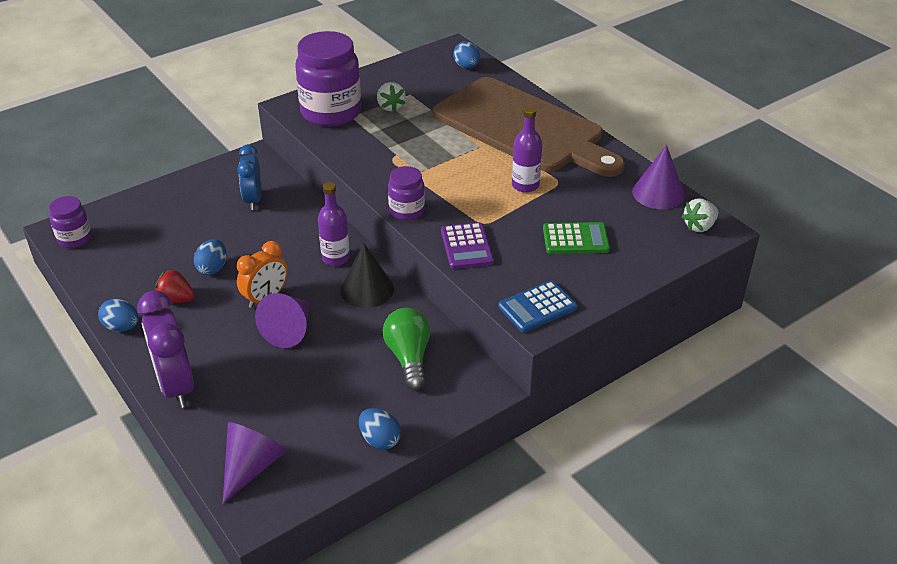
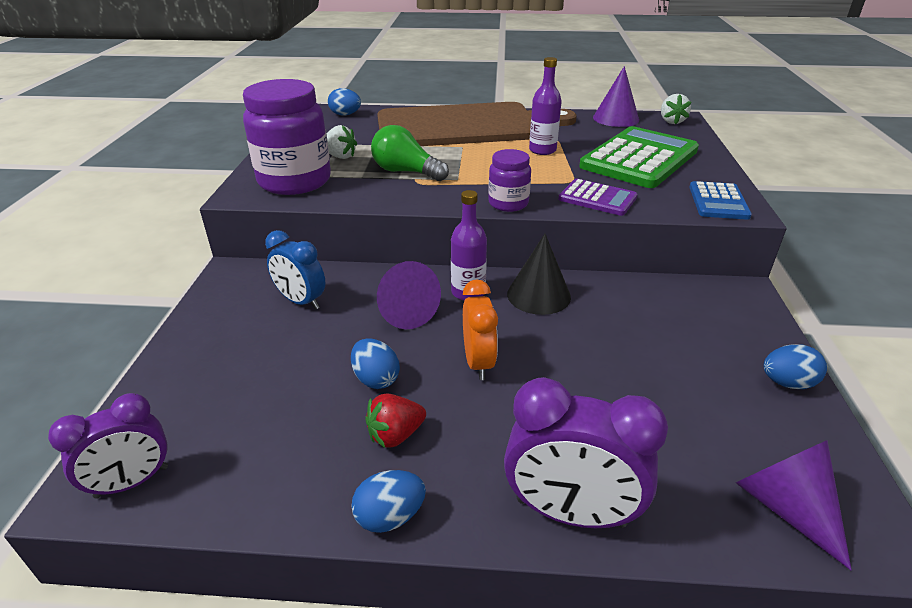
camera: 50 degrees left, 5 degrees down
(75, 238) = (132, 482): purple jar -> purple clock
(289, 330) = (552, 369): purple cone -> purple cone (404, 311)
(409, 357) = (667, 314): green light bulb -> green light bulb (406, 172)
(575, 239) = (639, 159): green calculator -> green calculator, size x1.91

